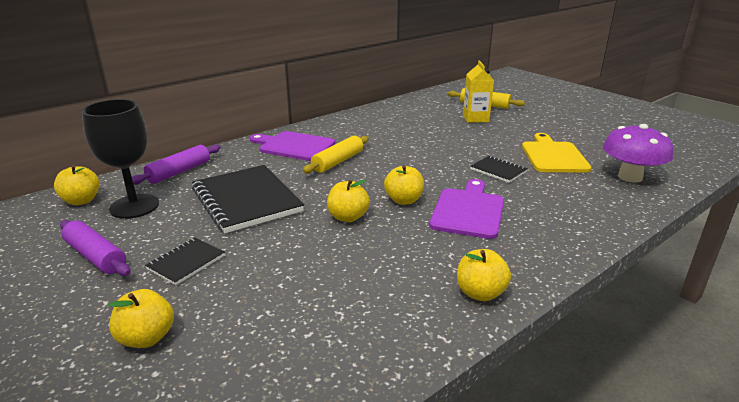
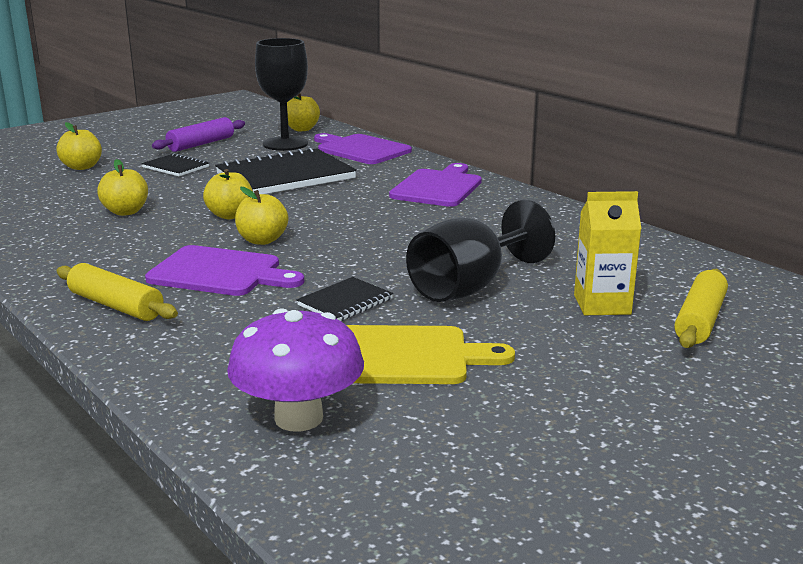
camera: 90 degrees right, 5 degrees down
(179, 172) = (361, 149): purple rolling pin -> purple cutting board
(338, 162) = (385, 209): yellow rolling pin -> yellow rolling pin (116, 306)
(465, 142) = (469, 287): none -> black goblet
(480, 293) = (47, 266): yellow apple -> yellow apple (126, 212)

